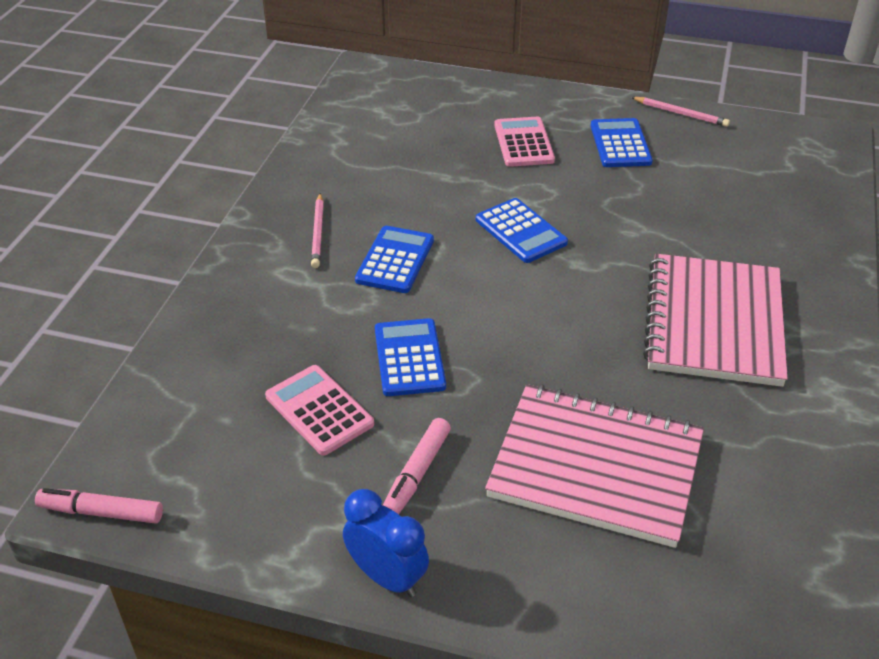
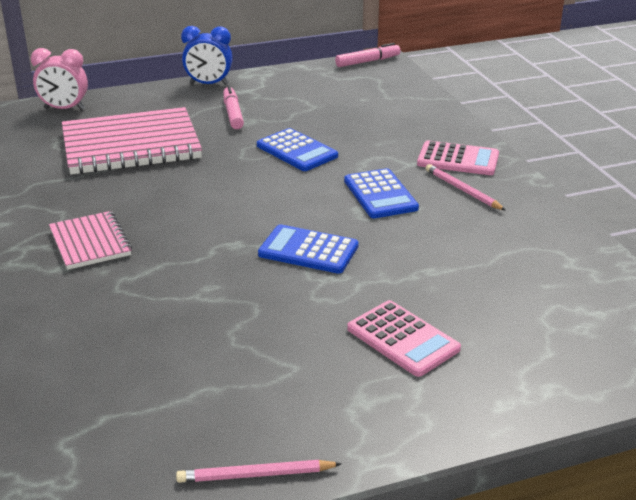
camera: 145 degrees right, 10 degrees down
(319, 410) = (318, 116): pink calculator -> pink calculator (458, 159)
(620, 144) = (296, 386): blue calculator -> none
(652, 622) = (64, 109): none -> pink clock
(713, 322) = (90, 242): pink notebook -> pink notebook, size x0.54

